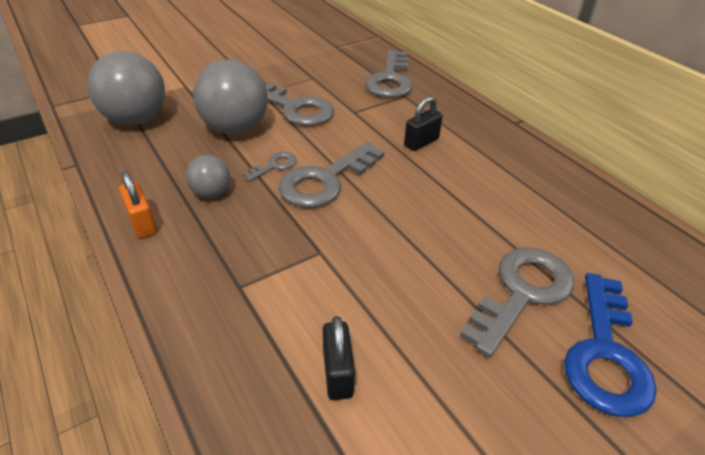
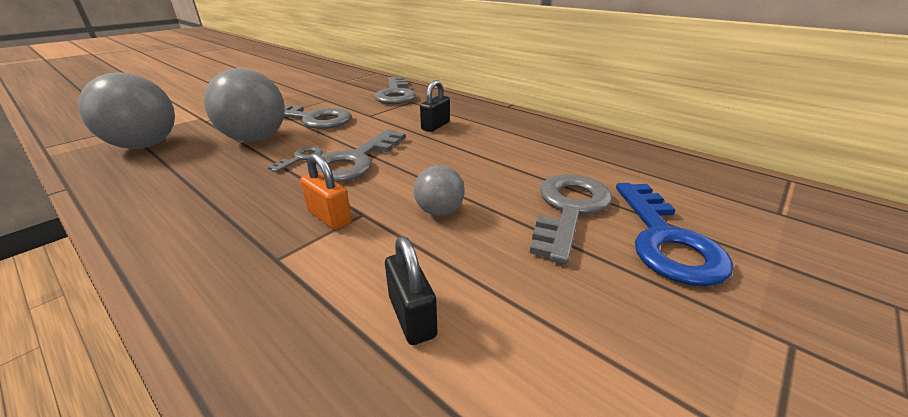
camera: 15 degrees left, 10 degrees down
(142, 223) = (150, 224): orange padlock -> orange padlock (329, 217)
(211, 193) = (234, 187): grey ball -> grey ball (439, 211)

